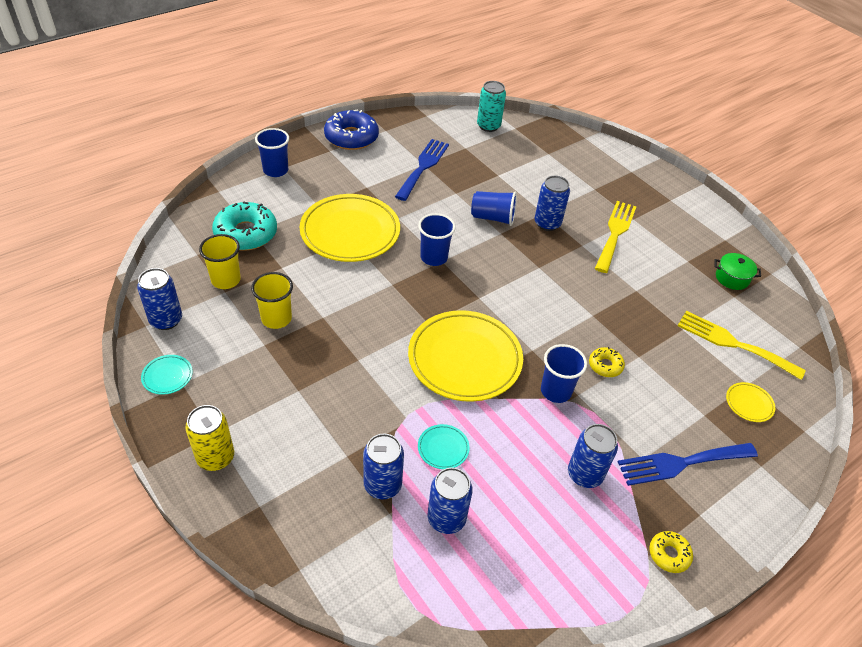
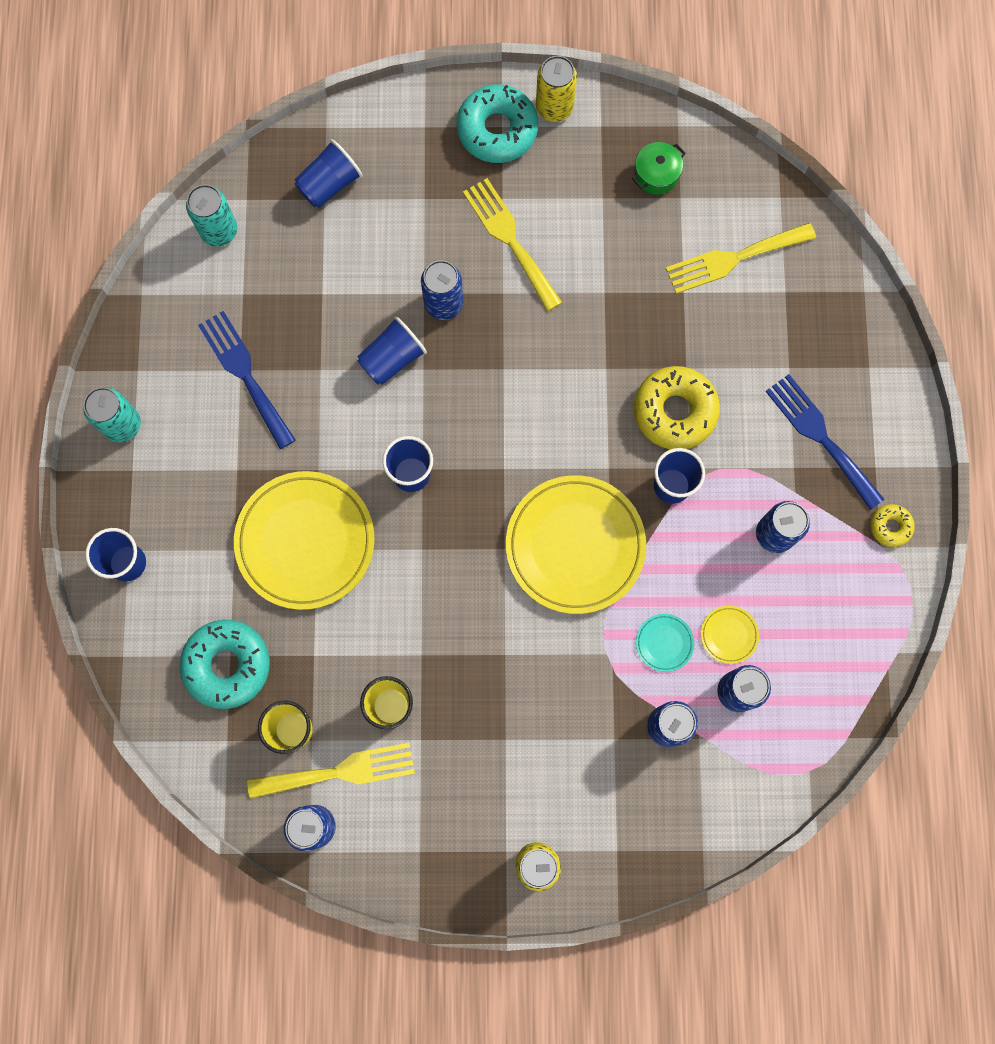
camera: 50 degrees left, 30 degrees up
(167, 376) = (400, 862): turquoise plate -> none
(213, 314) = (340, 771): none -> yellow fork
(351, 137) = (122, 425): blue donut -> turquoise can
(558, 152) = (330, 184): none -> blue cup
(605, 365) = (675, 411): yellow donut -> yellow donut, size x2.00
(666, 199) = (497, 130): none -> turquoise donut
(681, 463) = (820, 437): blue fork -> blue fork turned 120 degrees clockwise
(708, 215) = (554, 107): none -> yellow can
(749, 404) = (805, 313): yellow plate -> yellow plate (729, 635)

